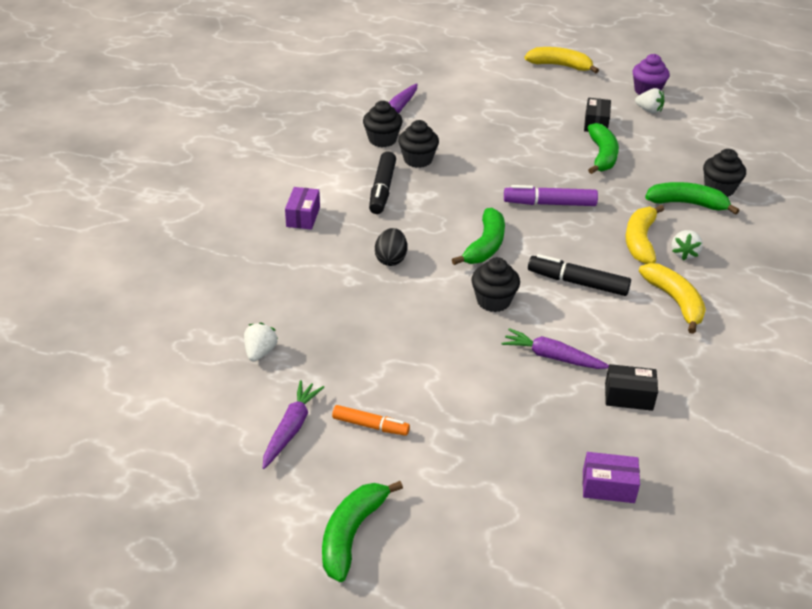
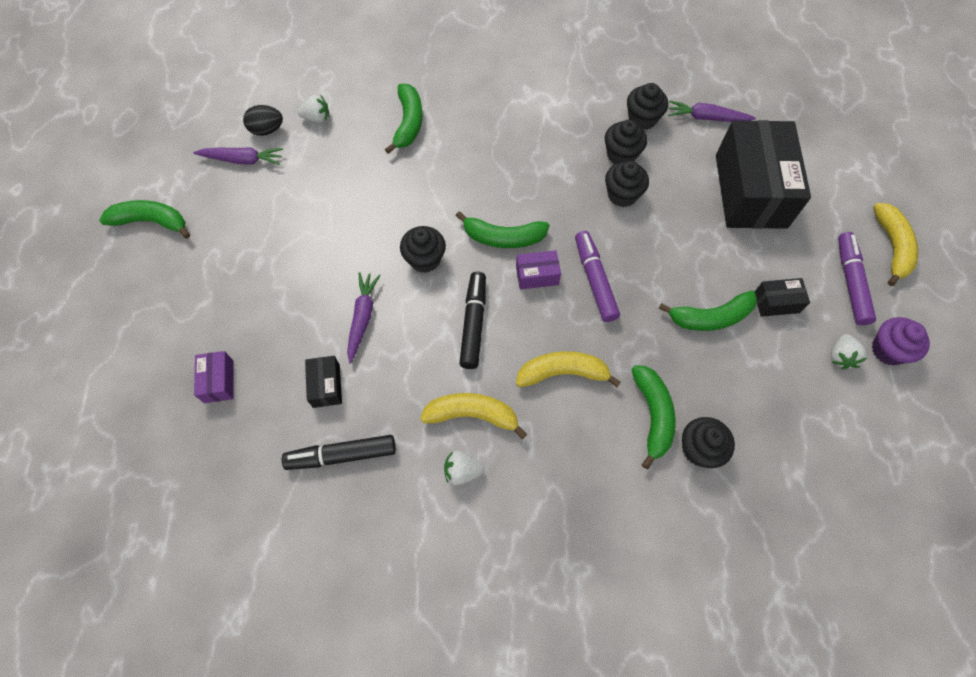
camera: 75 degrees right, 25 degrees up
(303, 217) = (494, 95): purple box -> purple box (537, 275)
(308, 281) = (408, 123): none -> green banana
(370, 425) = (254, 206): orange marker -> none
(382, 189) = (559, 139): black marker -> black marker (341, 455)
(391, 259) = (457, 171): black egg -> black egg (267, 130)
(463, 169) = (622, 195): none -> black cupcake
(485, 108) = (750, 191): none -> black box
(586, 89) = (851, 282): none -> purple marker
(675, 301) = (472, 415): yellow banana -> yellow banana turned 135 degrees counterclockwise
(684, 254) = (556, 418): white strawberry -> white strawberry (462, 471)

